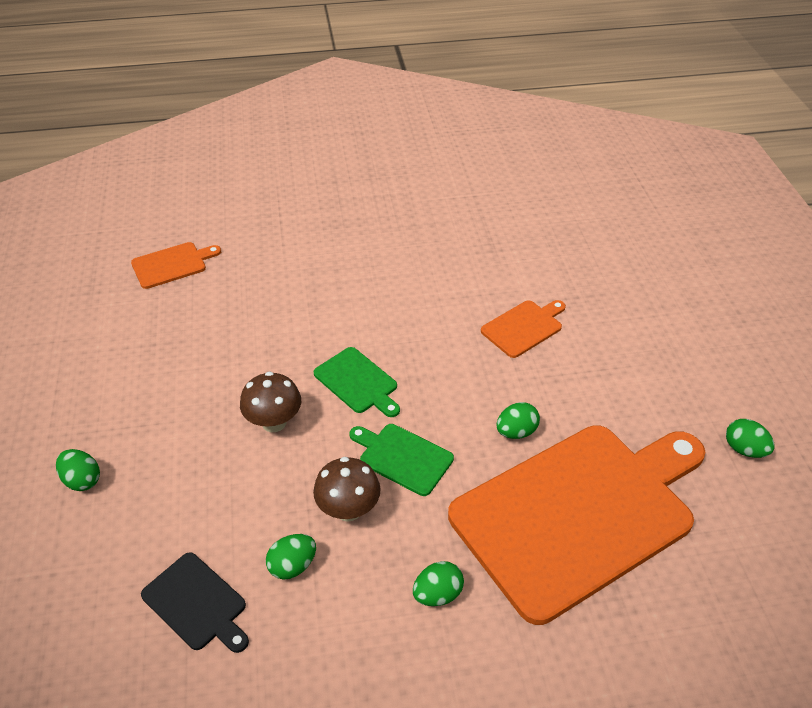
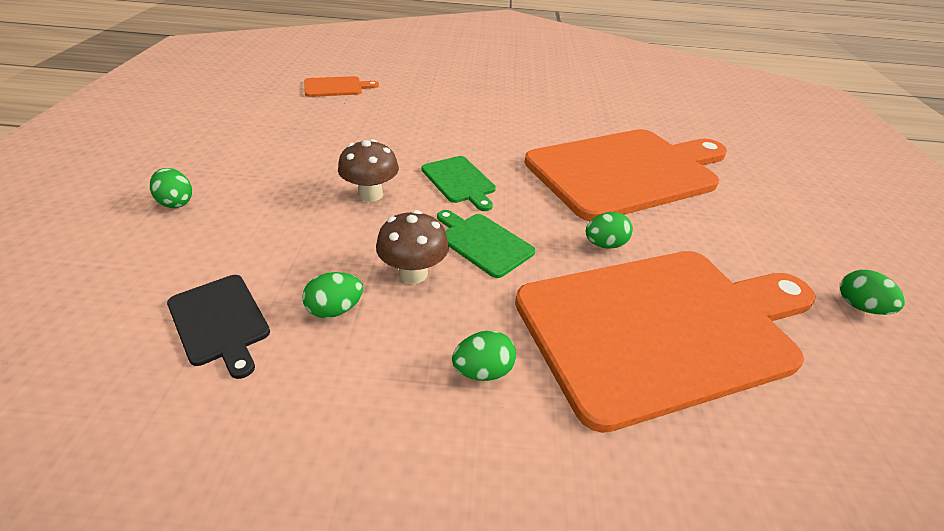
camera: 10 degrees right, 5 degrees down
(524, 327) = (626, 172): orange cutting board -> orange cutting board, size x2.45

